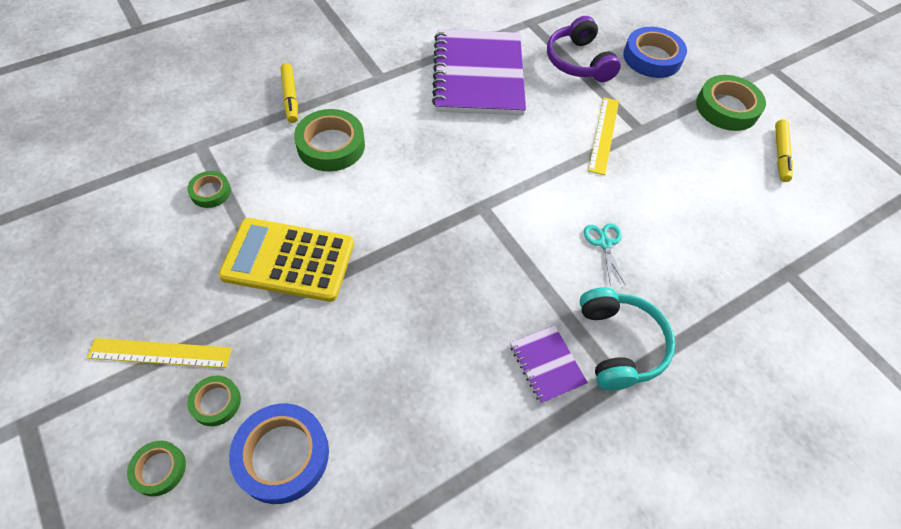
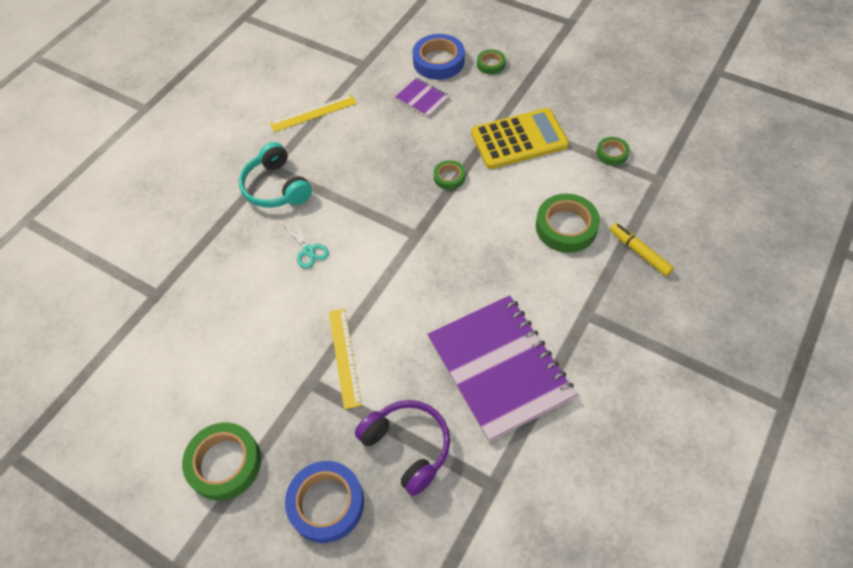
camera: 160 degrees right, 0 degrees up
(159, 469) = (491, 34): green tape -> green tape (449, 177)
(160, 353) = (541, 69): yellow ruler -> yellow ruler (313, 113)
(547, 364) = (319, 156): purple notebook -> purple notebook (422, 99)
(780, 154) = (162, 424): yellow marker -> none

